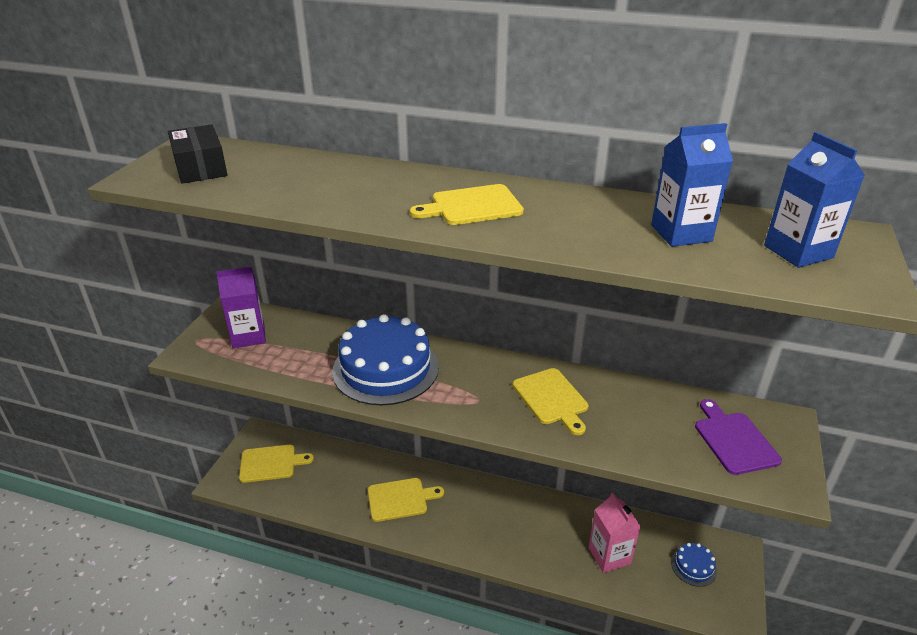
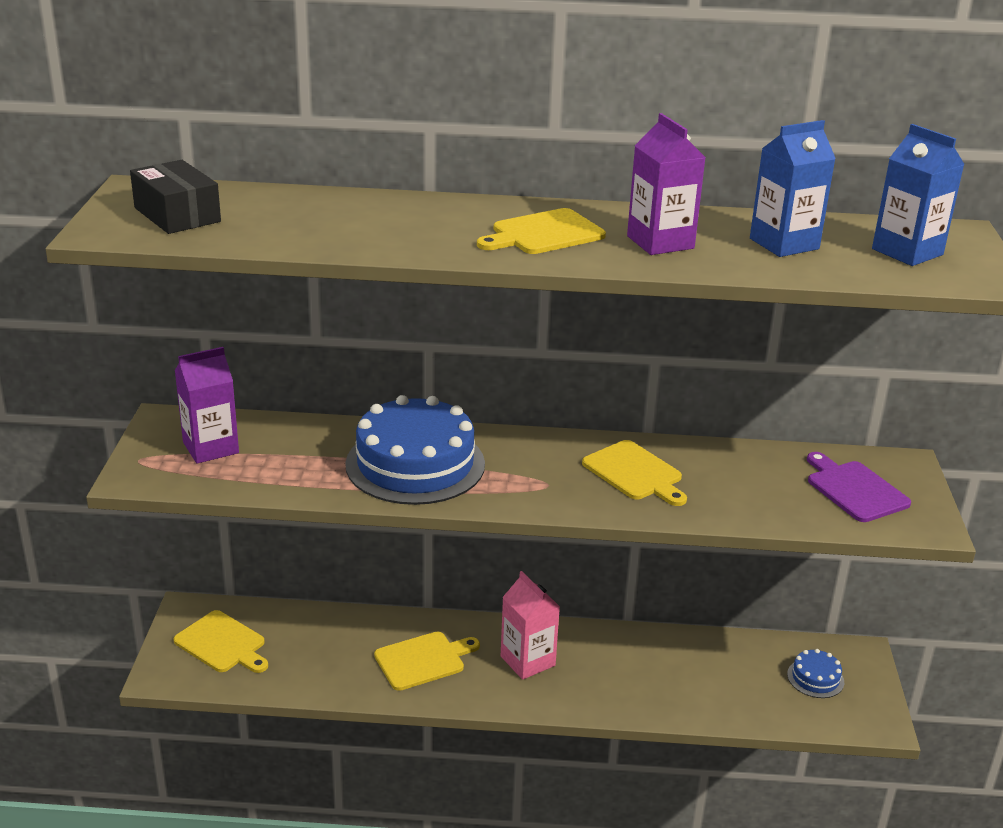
camera: 15 degrees left, 5 degrees down
(271, 463) = (222, 643): yellow cutting board -> yellow cutting board turned 60 degrees clockwise
(568, 222) = (660, 242): none -> purple carton
(609, 555) = (712, 682): pink carton -> pink carton (527, 661)

